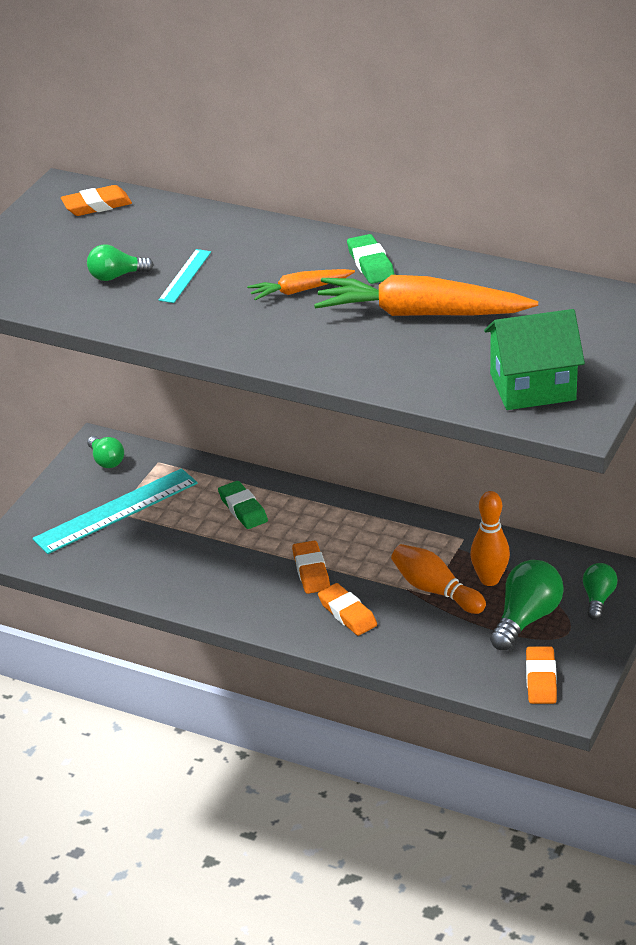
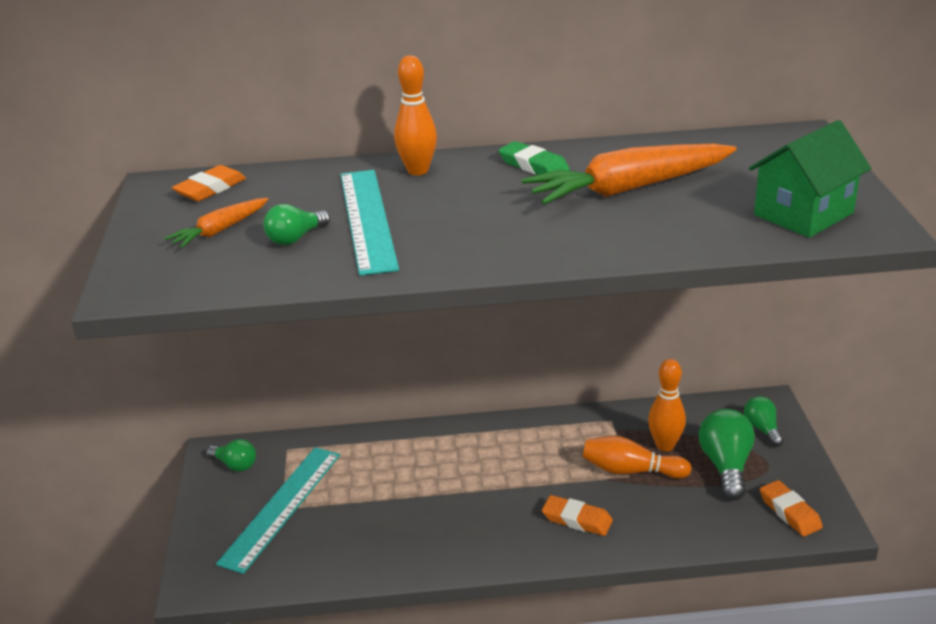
camera: 30 degrees left, 5 degrees down
(185, 276) = (368, 219): turquoise ruler -> turquoise ruler, size x2.02
(243, 509) = (401, 462): green eraser -> none
(272, 238) = (418, 170): none -> orange bowling pin
(300, 290) = (495, 201): orange carrot -> orange carrot (220, 230)
(311, 571) = (511, 494): orange eraser -> none

